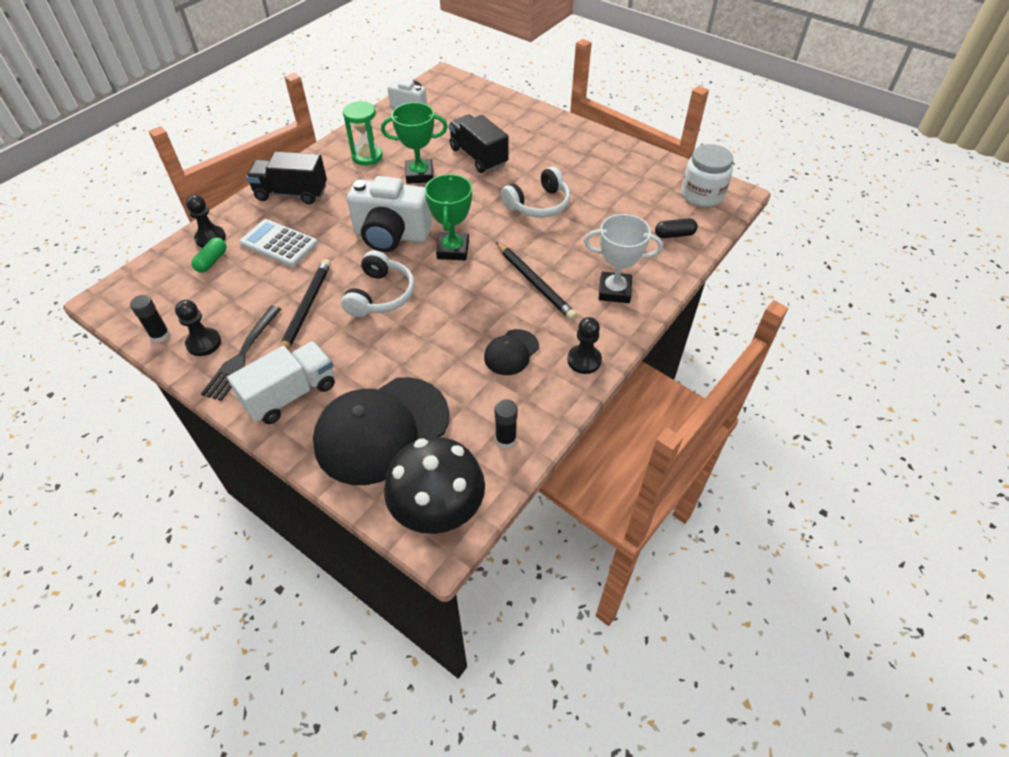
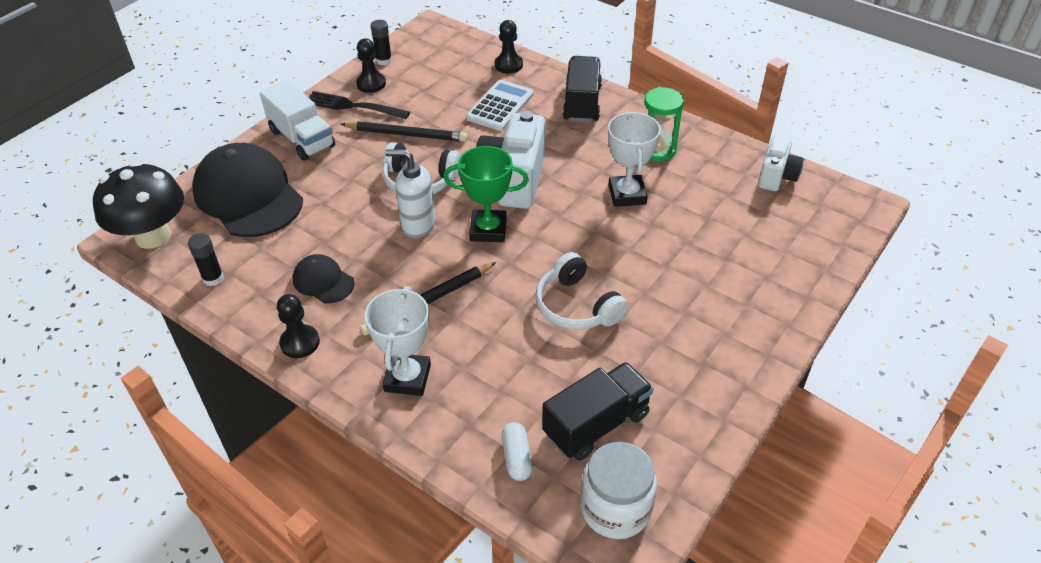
camera: 90 degrees right, 5 degrees down
(212, 261) = (476, 71): green capsule -> none
(419, 175) = (627, 195): green trophy -> white trophy
(442, 293) = (418, 225): none -> white soap dispenser
(478, 156) = (674, 245): black truck -> black truck (596, 424)
(674, 235) = (517, 457): black capsule -> white capsule

